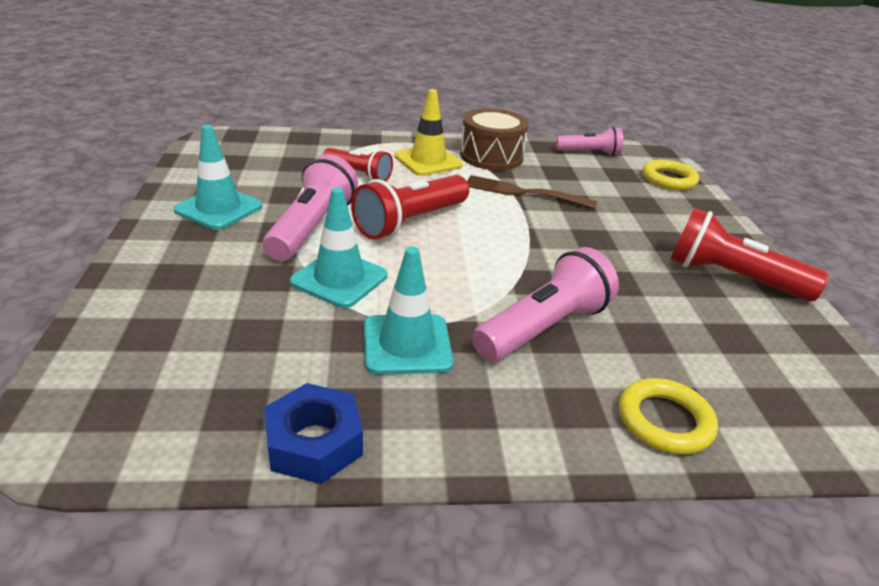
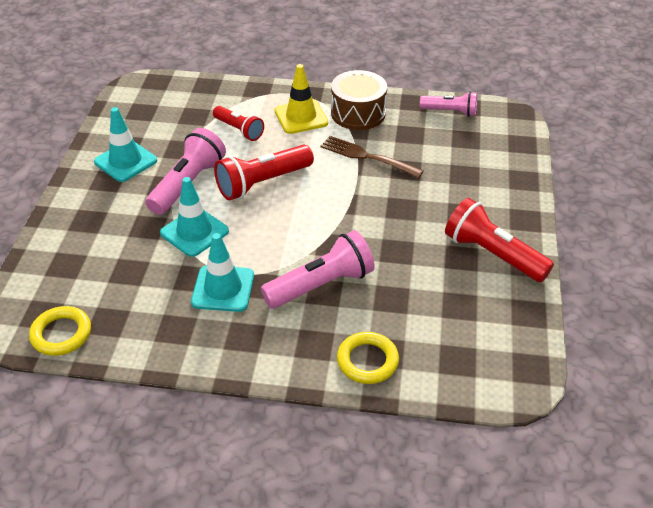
camera: 15 degrees right, 10 degrees up
(314, 442) = (146, 348): blue nut -> none
(669, 179) = (506, 147): yellow ring -> yellow ring (61, 334)

